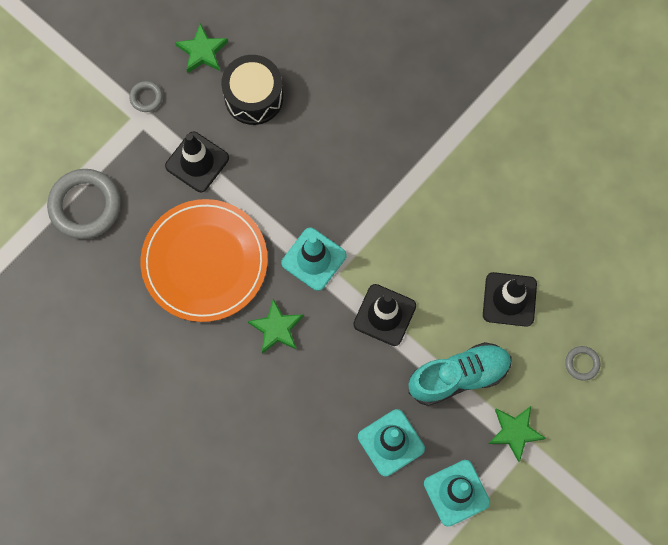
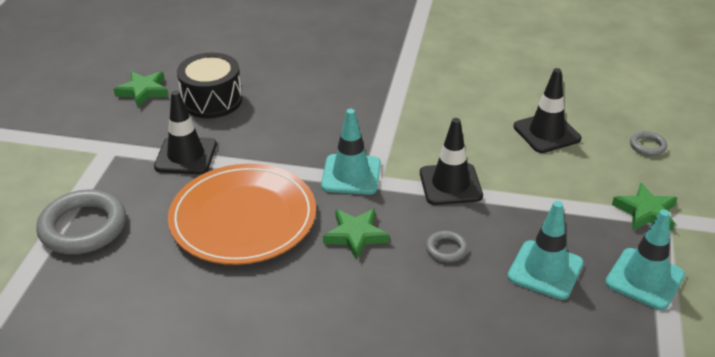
camera: 30 degrees left, 35 degrees down
(146, 97) = (105, 134): grey ring -> grey ring (446, 249)
(458, 376) = (557, 196): turquoise shoe -> none

